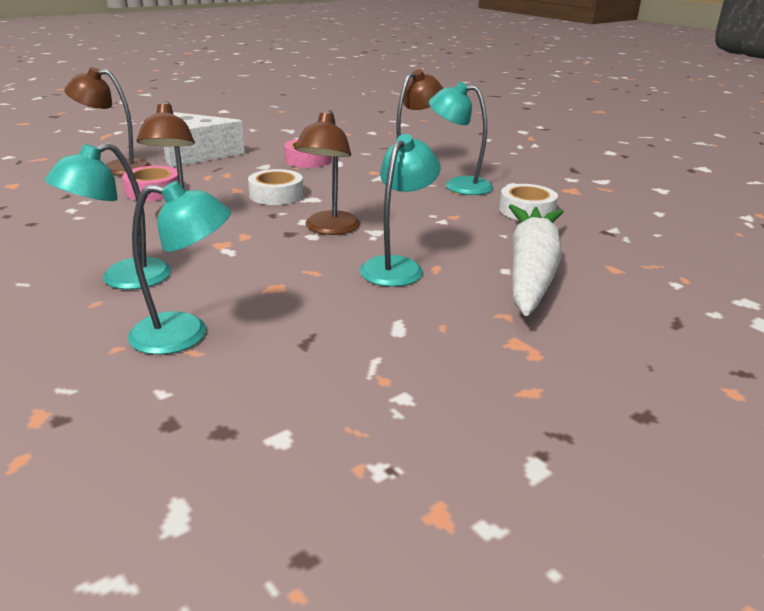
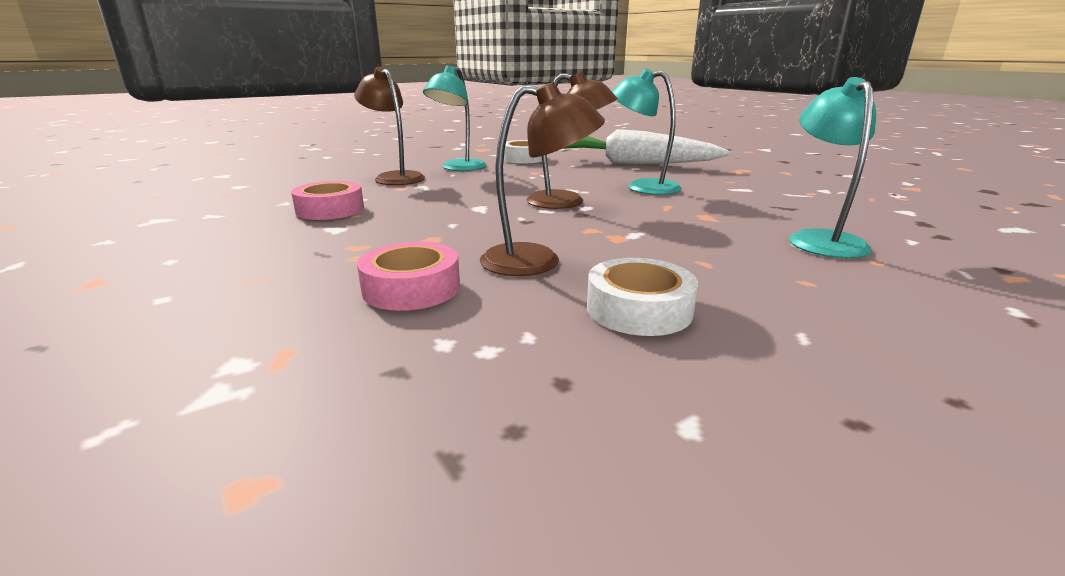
camera: 85 degrees left, 5 degrees down
(116, 168) = (229, 338): brown lamp -> none
(123, 279) = (738, 274): turquoise lamp -> none
(194, 155) = (219, 273): white cheese -> none
(276, 195) = (460, 220): white tape -> white tape (639, 309)

